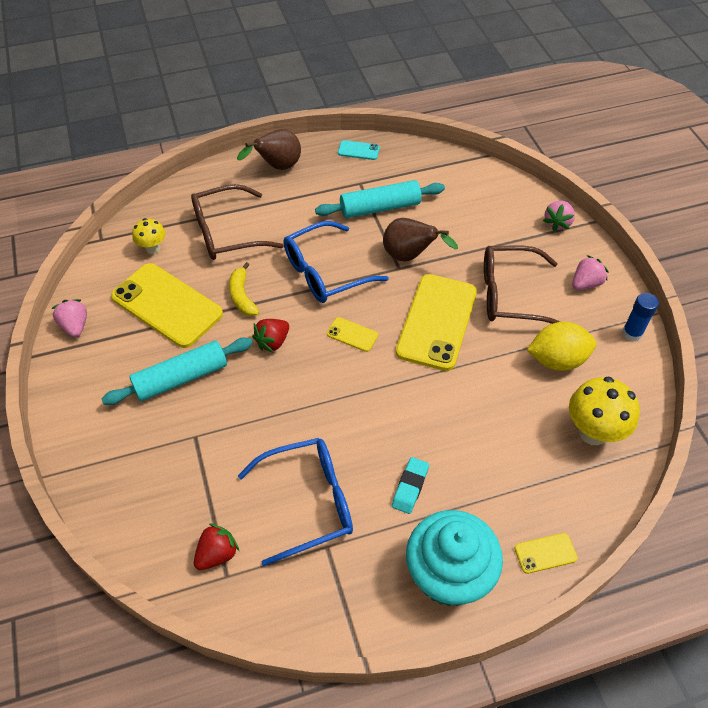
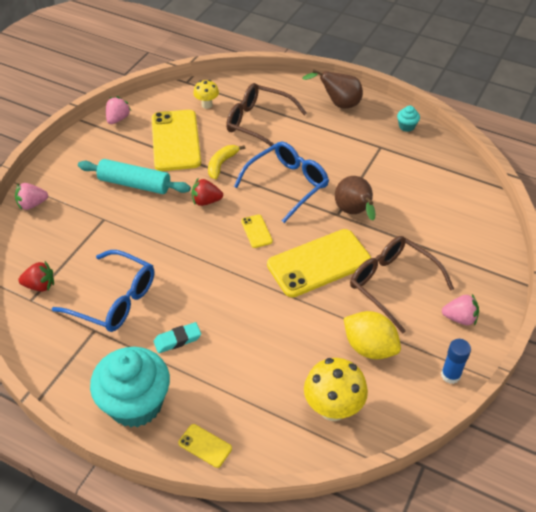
camera: 45 degrees right, 5 degrees down
(325, 272) = (287, 184): blue glasses -> blue glasses turned 120 degrees clockwise
(358, 150) = (406, 126): turquoise phone -> turquoise cupcake
(380, 208) = (374, 170): turquoise rolling pin -> none
(557, 223) = (493, 265): pink strawberry -> pink strawberry (32, 204)

